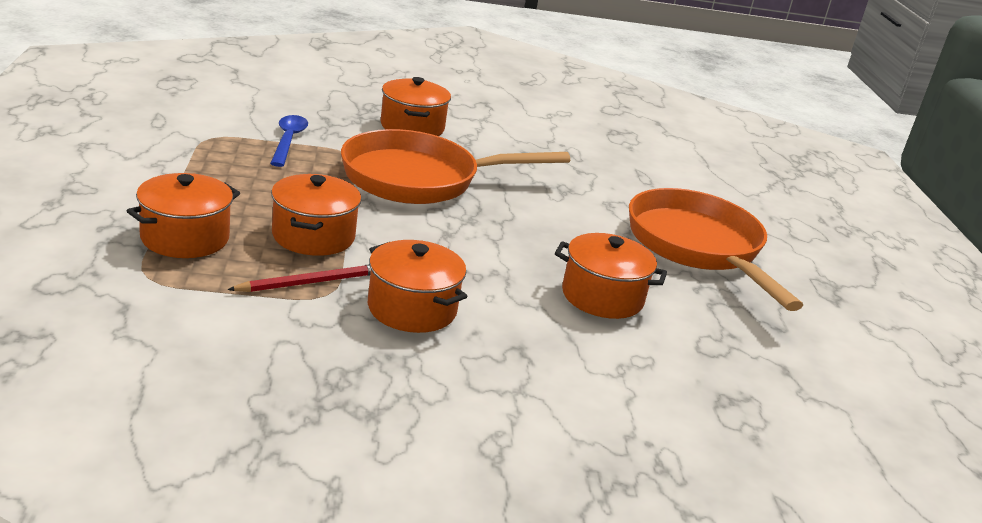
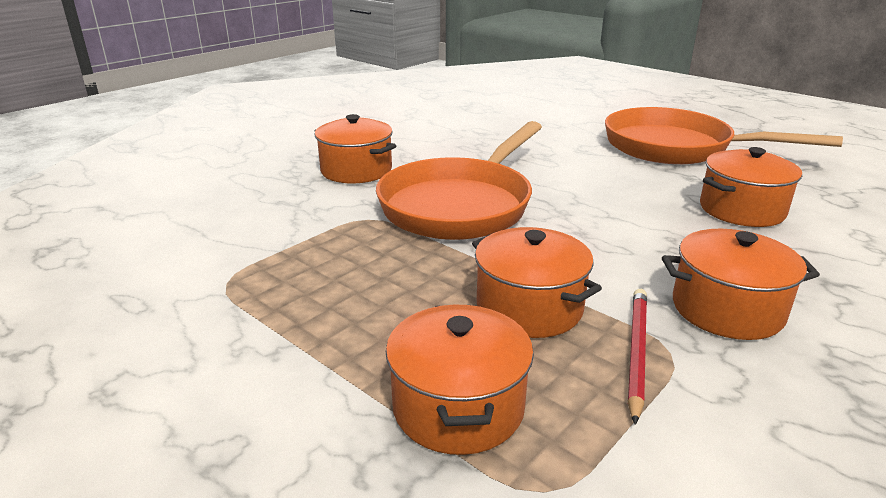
camera: 40 degrees left, 0 degrees up
(288, 141) = (300, 239): blue spoon -> none

